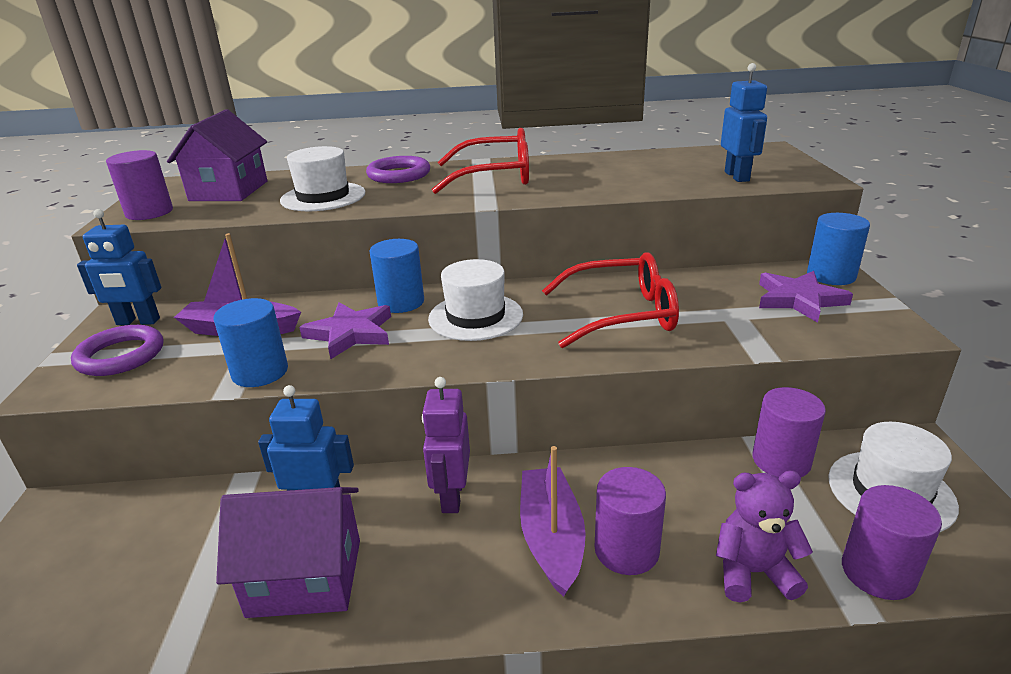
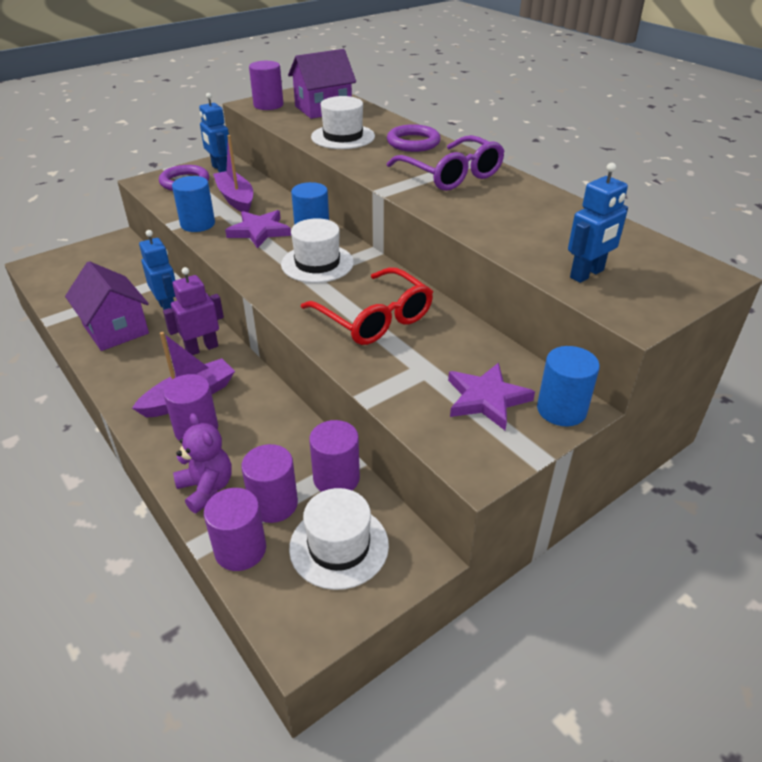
camera: 55 degrees right, 10 degrees up
(495, 176) = (451, 175): red glasses -> purple glasses
(805, 520) = (273, 504): none -> purple cylinder

